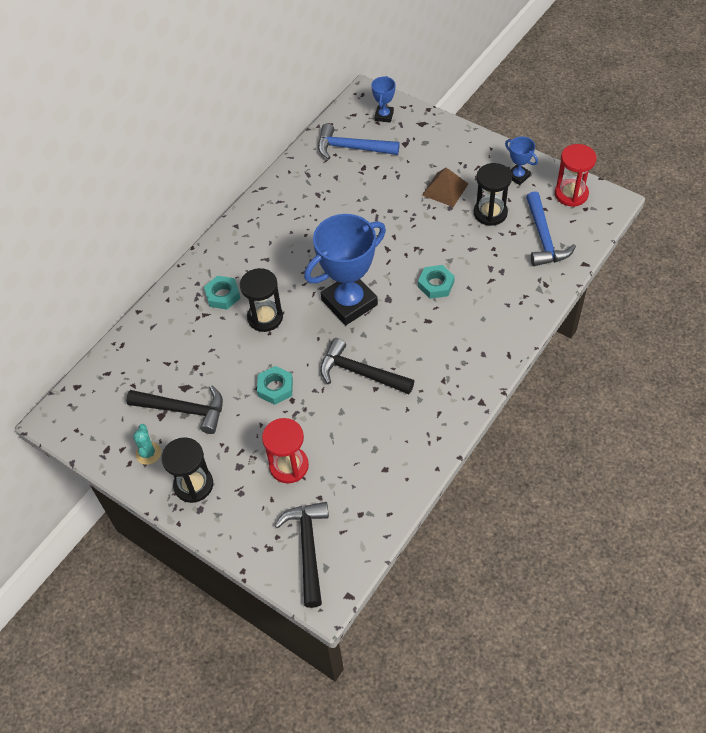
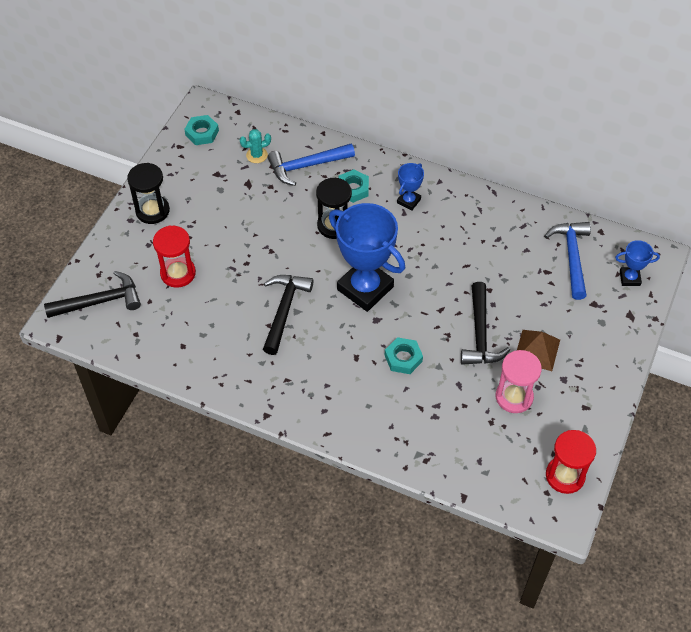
camera: 75 degrees right, 0 degrees up
(148, 453) = (179, 174): turquoise cactus -> turquoise cactus (257, 155)
(184, 410) = (225, 188): black hammer -> black hammer (480, 334)
(275, 388) = (257, 248): turquoise nut -> turquoise nut (202, 133)
(490, 213) = (514, 397): black hourglass -> pink hourglass
(518, 176) = (577, 419): blue trophy -> blue trophy (408, 201)
(544, 238) = (491, 453): blue hammer -> blue hammer (306, 166)

